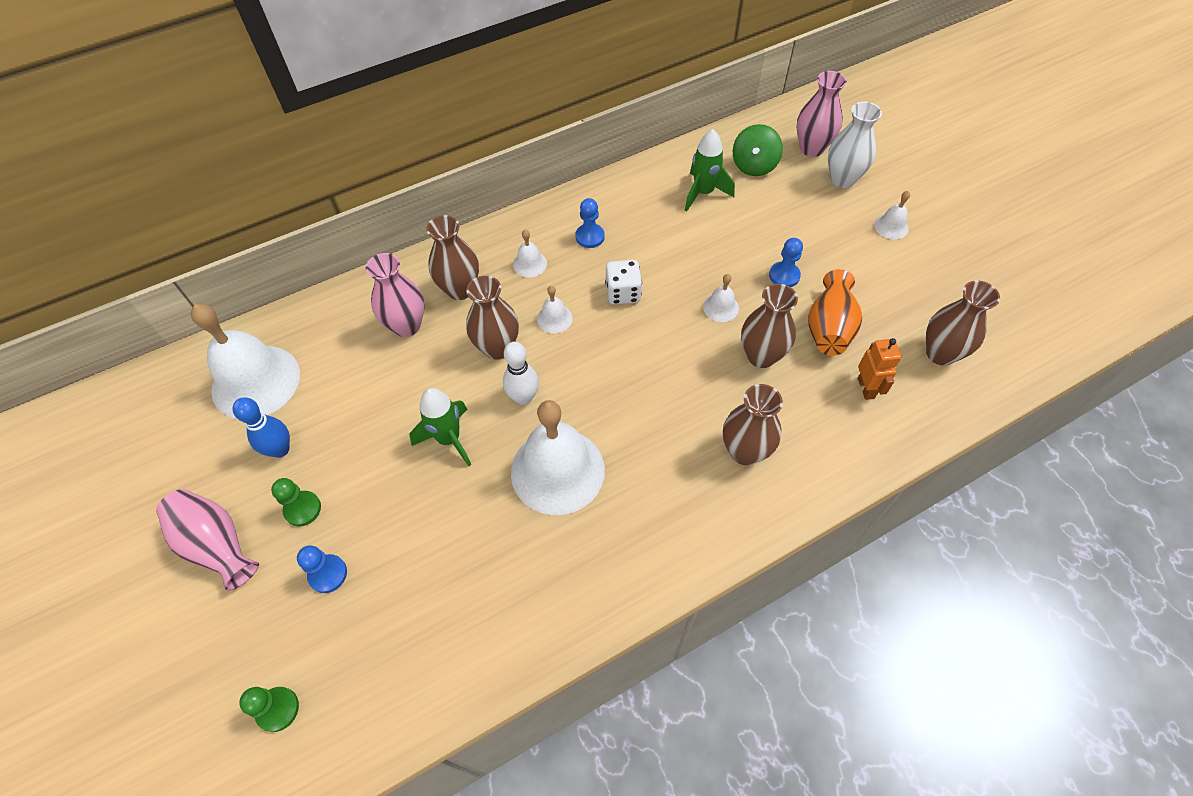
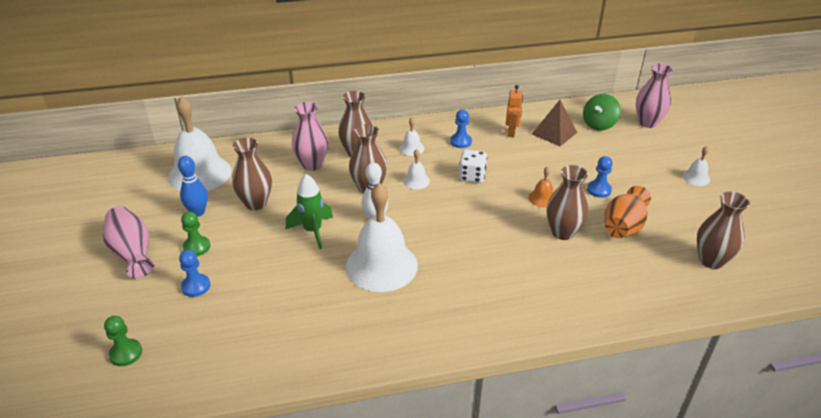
camera: 15 degrees right, 20 degrees down
(703, 193) = (554, 133): green rocket -> brown pyramid
(721, 307) = (542, 198): white bell -> orange bell
(745, 451) = (528, 285): brown vase -> brown vase (256, 203)
(842, 179) = (666, 144): white vase -> none
(866, 388) = (640, 269): orange robot -> orange robot (511, 132)

